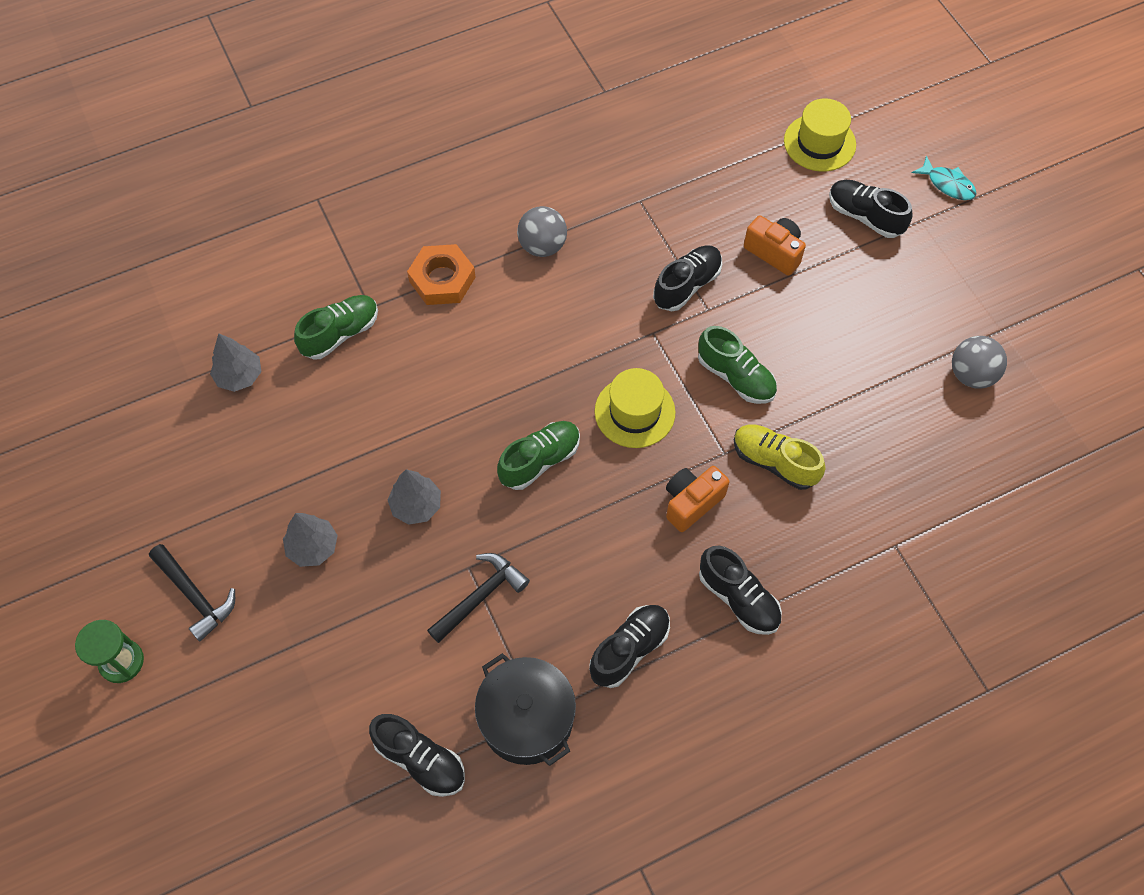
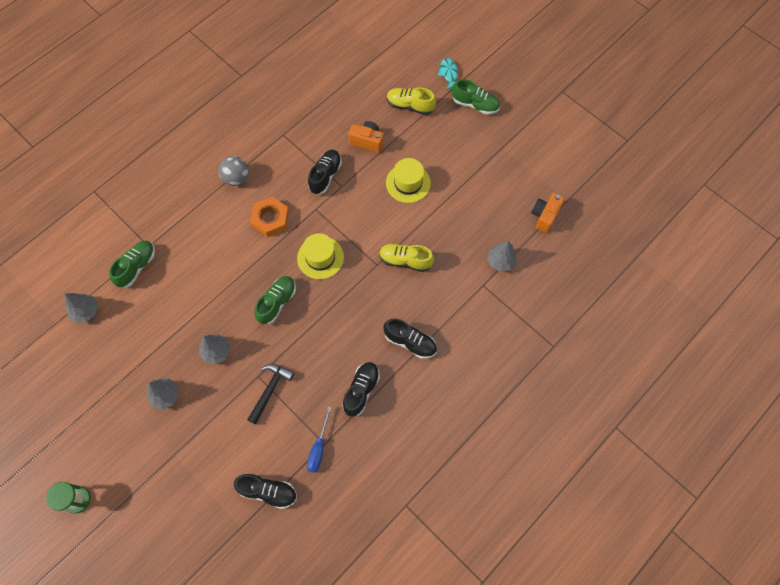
camera: 20 degrees left, 5 degrees up
(195, 595) = (106, 447): black hammer -> none
(442, 279) = (185, 216): orange nut -> orange nut (270, 219)
(527, 718) = (318, 448): black pot -> blue screwdriver
(691, 503) = (368, 298): orange camera -> orange camera (545, 216)
(735, 377) = (369, 219): green shoe -> green shoe (475, 105)
(819, 143) = (372, 70): yellow hat -> yellow hat (408, 183)
(865, 216) = (410, 106): black shoe -> yellow shoe
(939, 516) = (500, 261): none -> grey tree
(947, 184) = (448, 74): turquoise fish -> turquoise fish turned 120 degrees counterclockwise
(971, 375) = (493, 178): grey ball -> none

